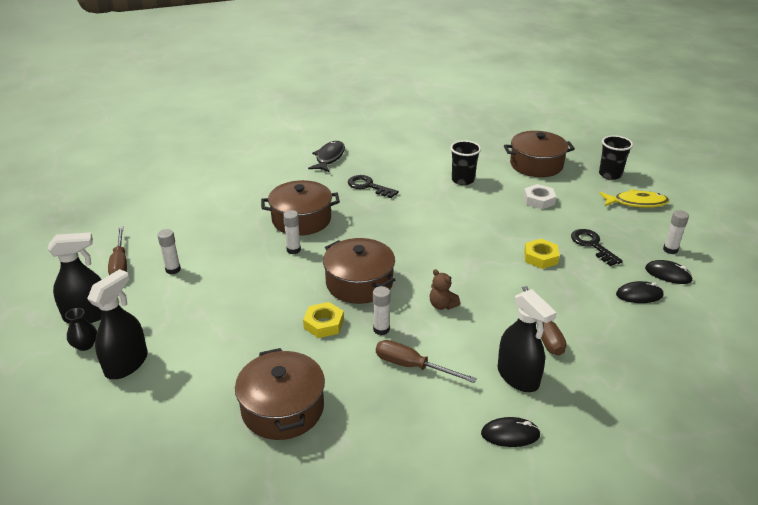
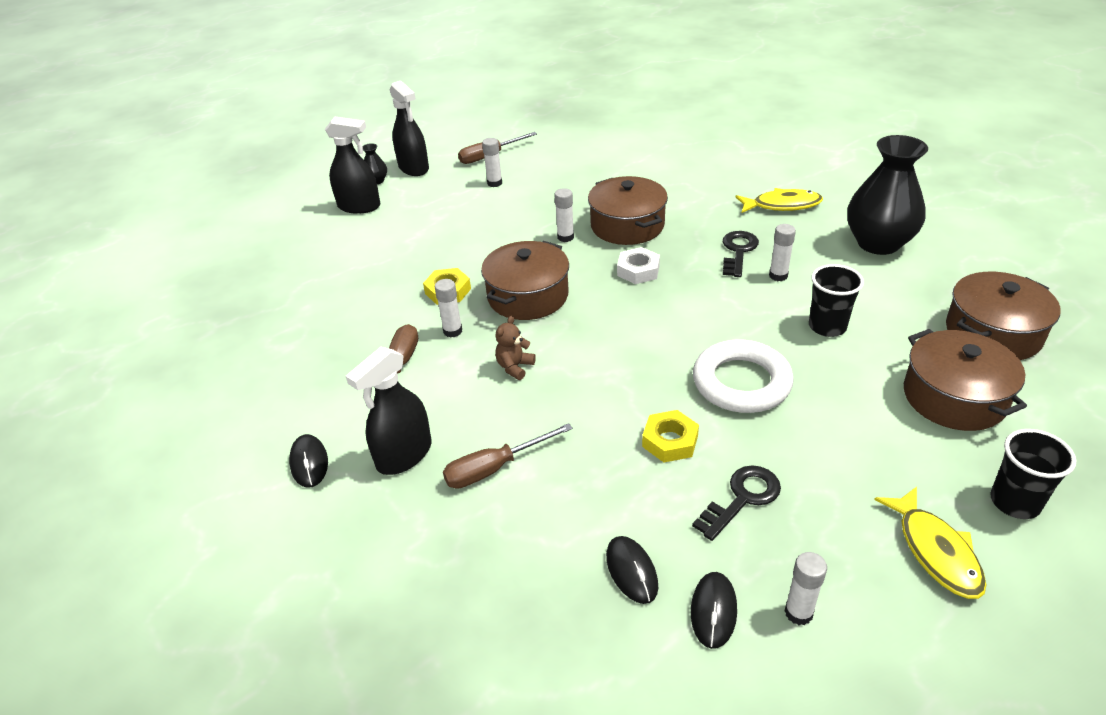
camera: 75 degrees right, 5 degrees up
(283, 408) = (322, 300): brown pot -> brown pot (993, 333)
(329, 158) = (782, 205): black fish -> yellow fish
(395, 142) = (878, 243): none -> black vase
(404, 181) = (778, 276): none -> white glue stick
(499, 220) = (741, 382): none -> white ring
(539, 200) = (835, 417): white nut -> white nut (638, 270)

